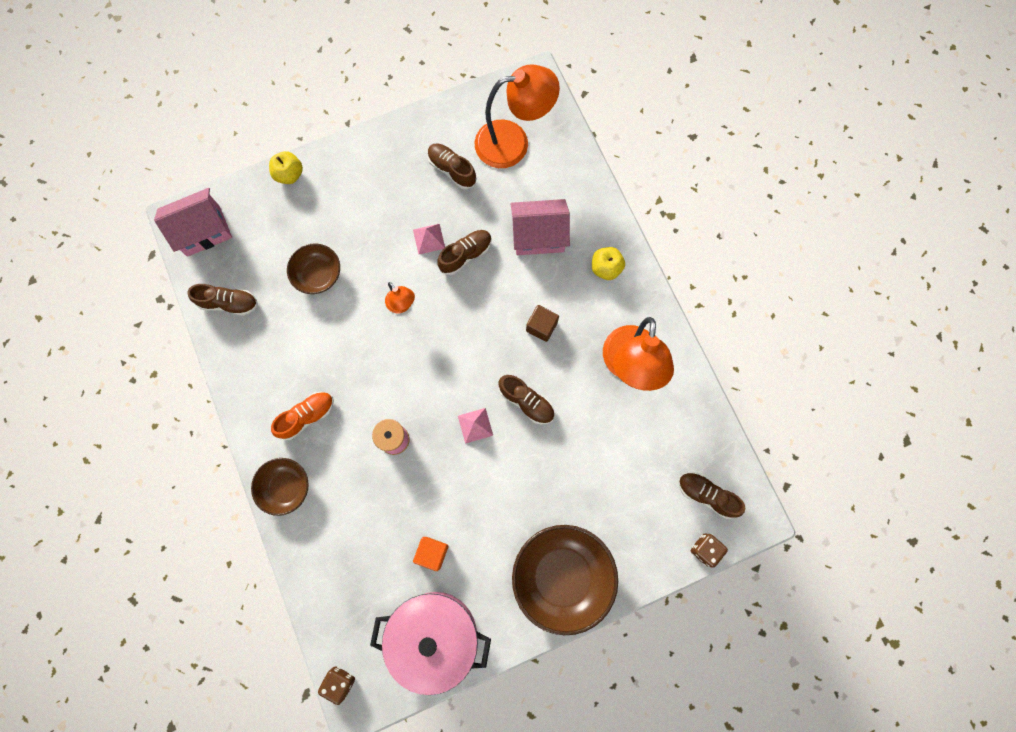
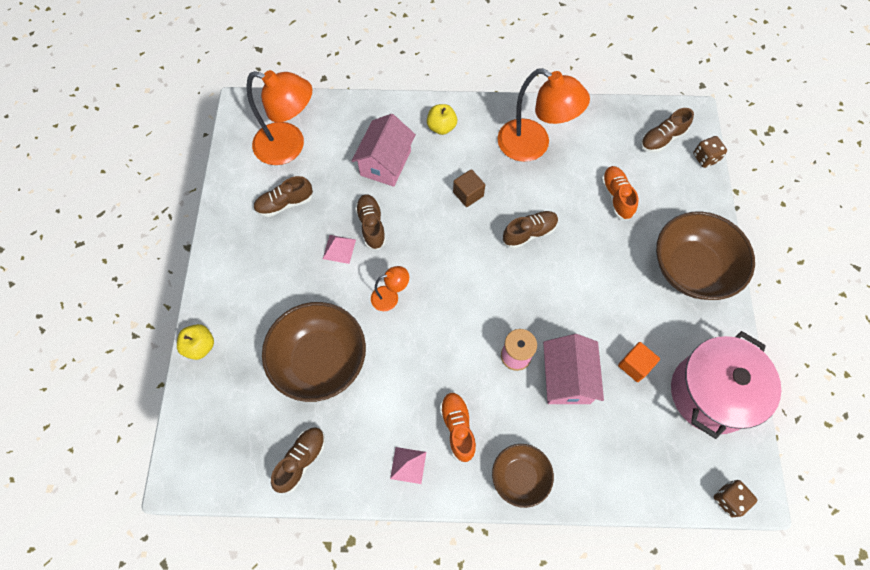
camera: 65 degrees left, 10 degrees down
(203, 231) = (208, 456): pink house -> pink house (567, 378)
(318, 275) = (320, 360): brown bowl -> brown bowl, size x1.77
(475, 425) = (532, 282): pink pyramid -> pink pyramid (408, 465)
(513, 142) = (289, 146): orange lamp -> orange lamp turned 90 degrees clockwise
(609, 472) = (616, 197): none -> orange shoe

